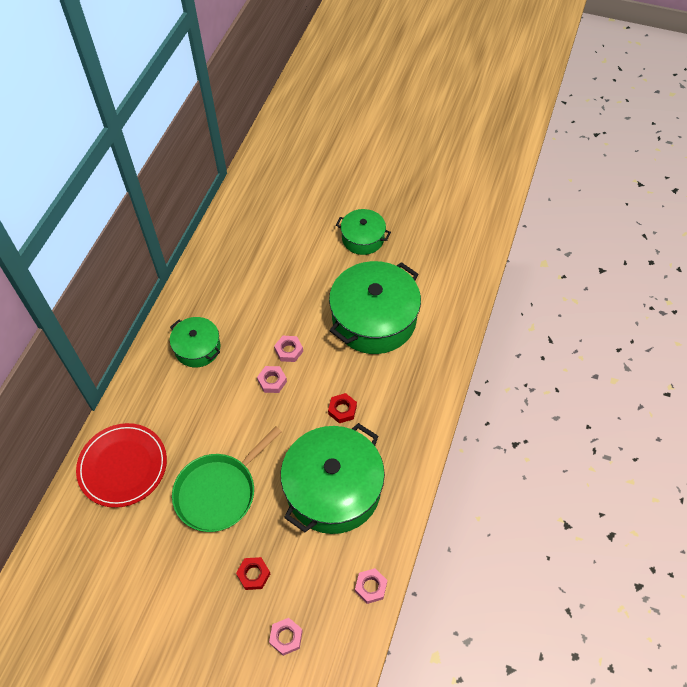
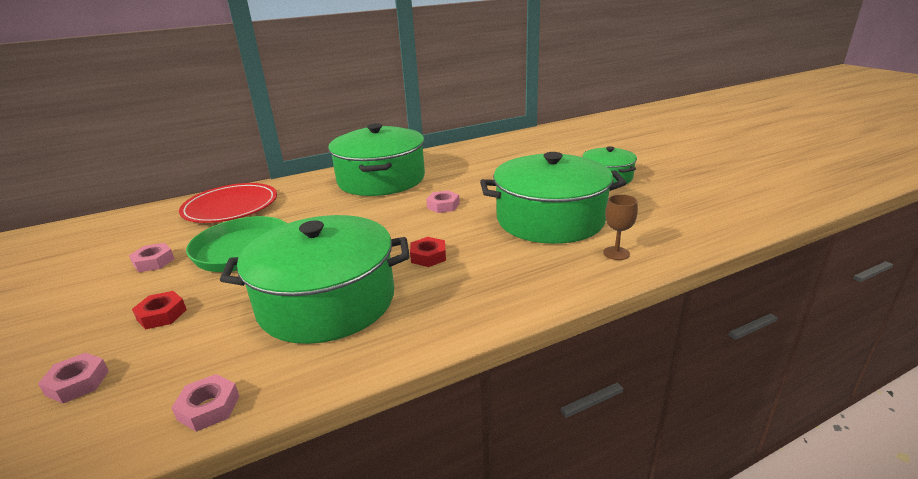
camera: 45 degrees right, 30 degrees down
(197, 348) = (381, 179): green pot -> green pot, size x1.86
(272, 381) = (401, 214): pink nut -> pink nut (154, 262)
(440, 330) = (616, 253): none -> brown goblet

